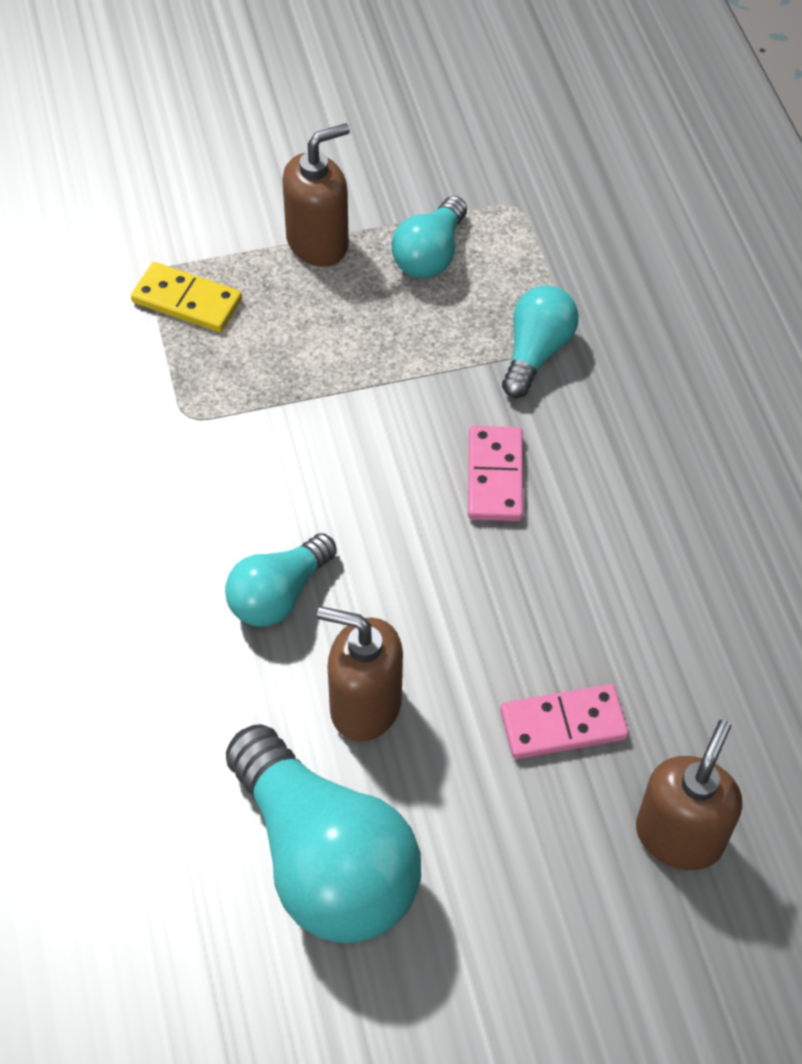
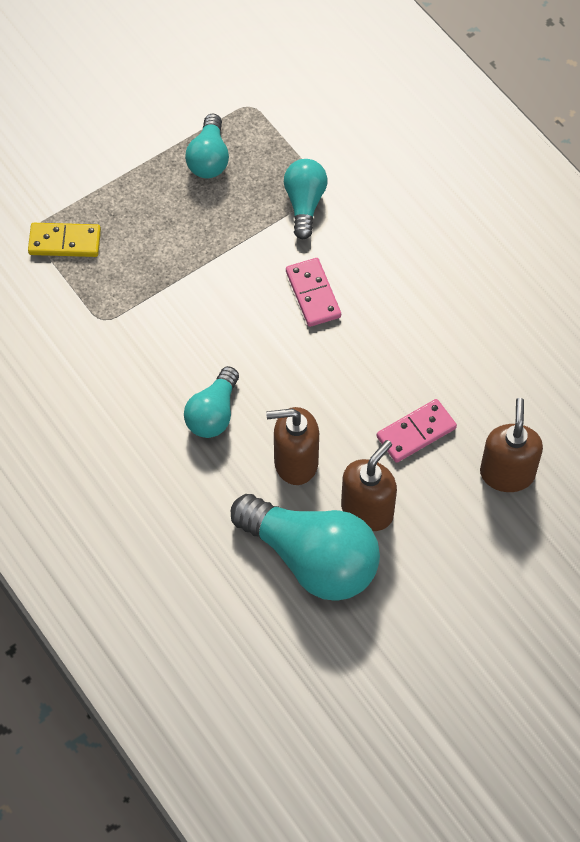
camera: 20 degrees left, 5 degrees up
(318, 242) = (132, 173): brown soap dispenser -> brown soap dispenser (367, 510)

